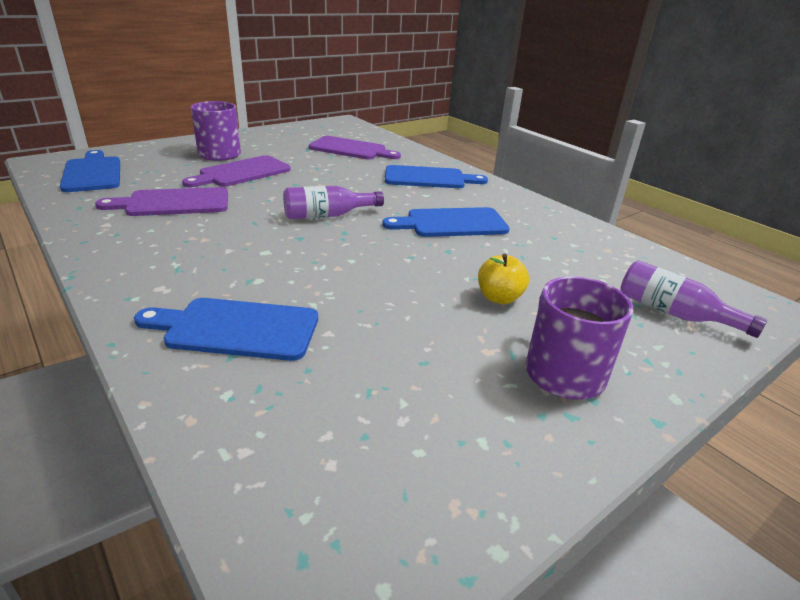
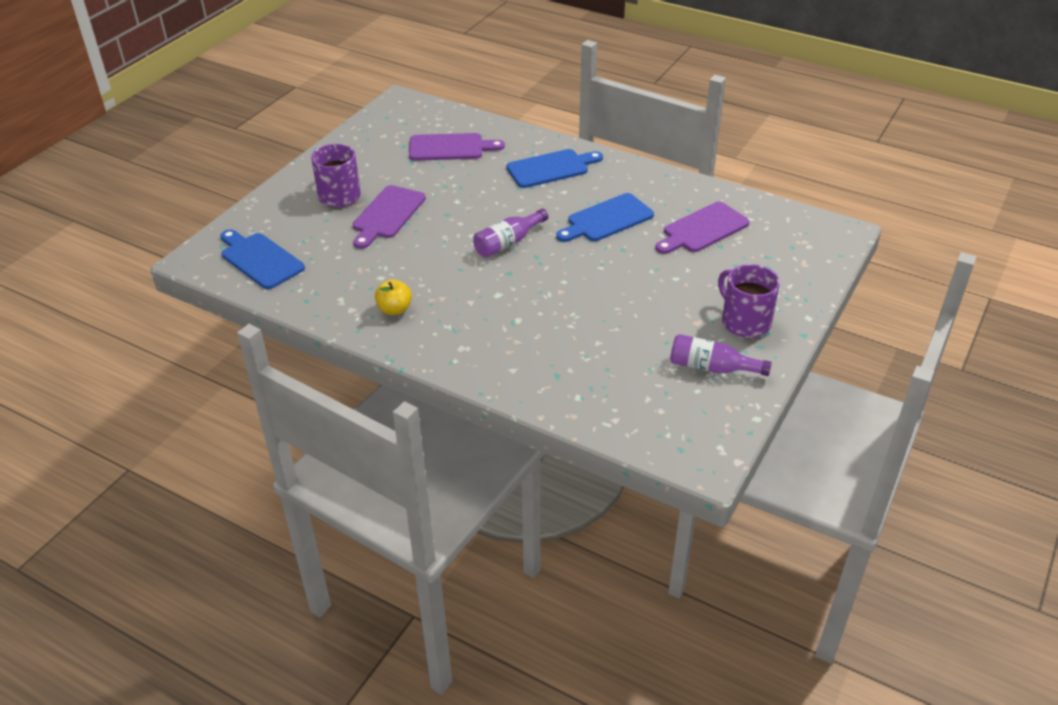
camera: 20 degrees left, 10 degrees up
(173, 203) = (374, 270): purple cutting board -> purple cutting board (702, 229)
(236, 328) = (542, 358): blue cutting board -> none
(499, 298) = (681, 280): yellow apple -> yellow apple (394, 309)
(673, 313) = (791, 256): purple bottle -> purple bottle (711, 367)

